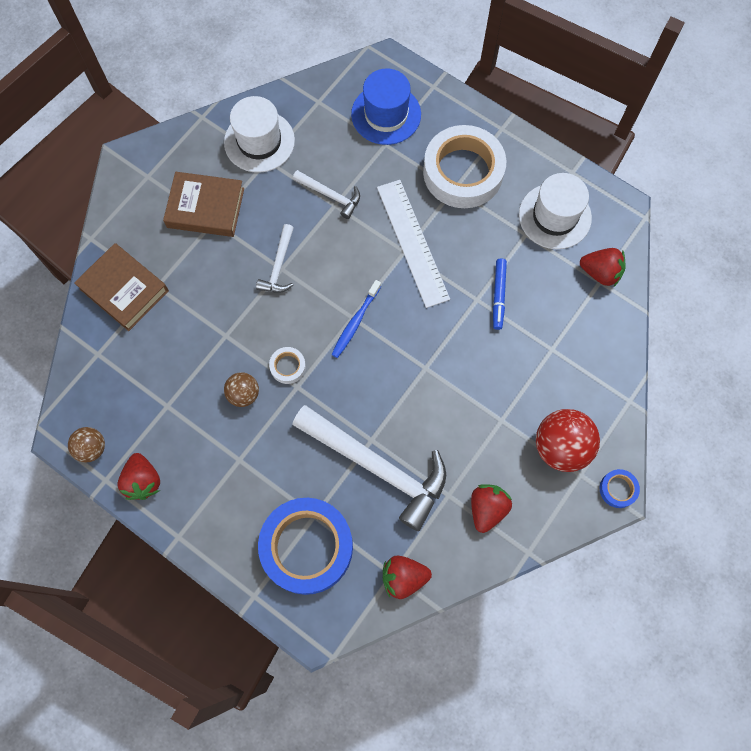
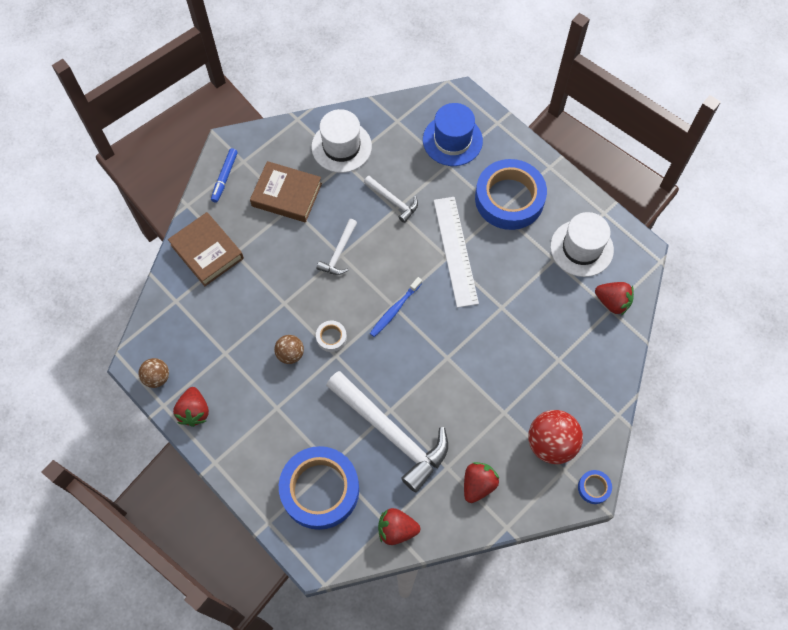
camera: 10 degrees right, 5 degrees down
(463, 172) = (509, 199): white tape -> blue tape
(498, 296) = (521, 307): blue marker -> blue marker (225, 177)

